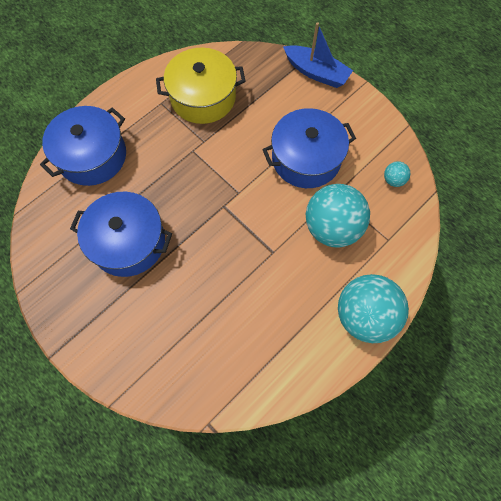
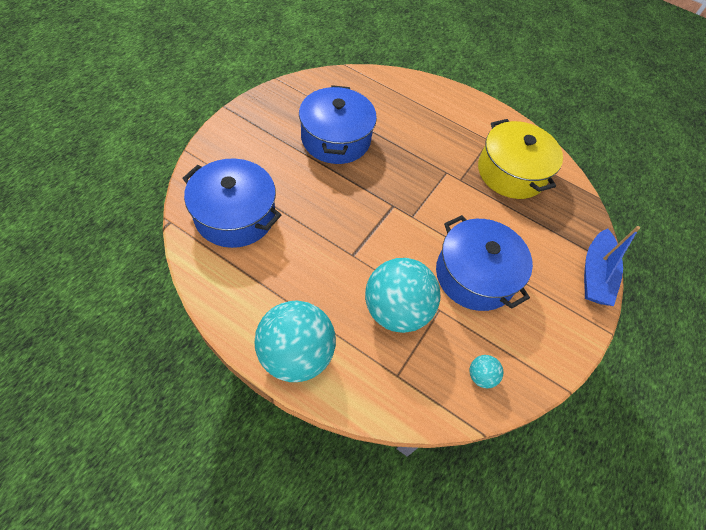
camera: 70 degrees right, 10 degrees down
(92, 156) = (413, 101): blue pot -> blue pot (235, 215)

